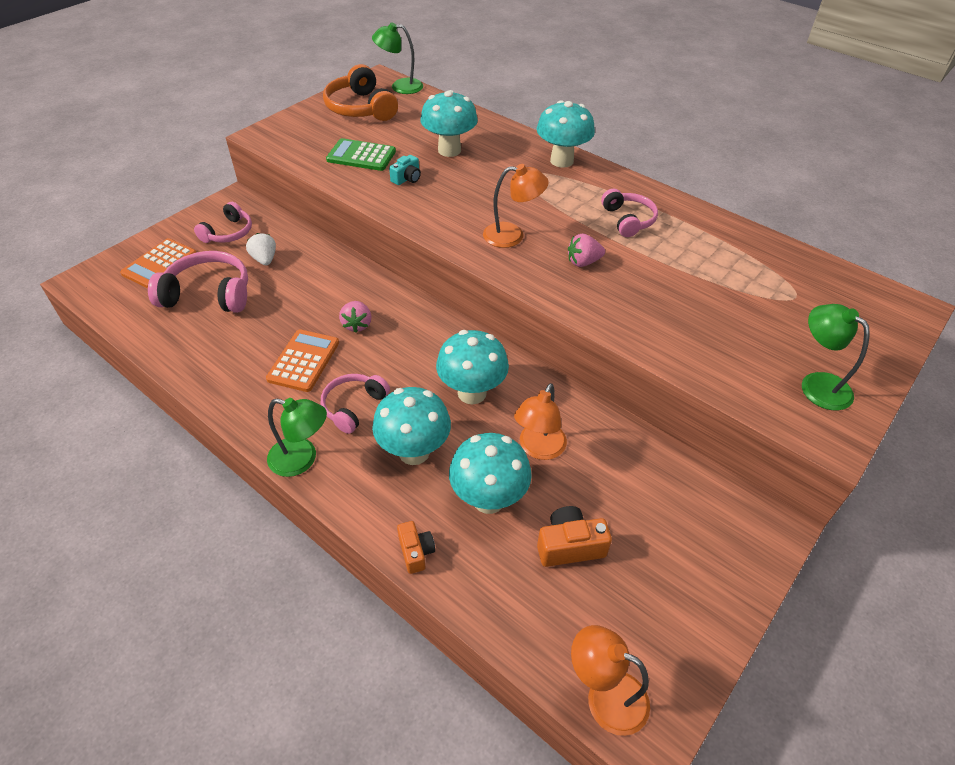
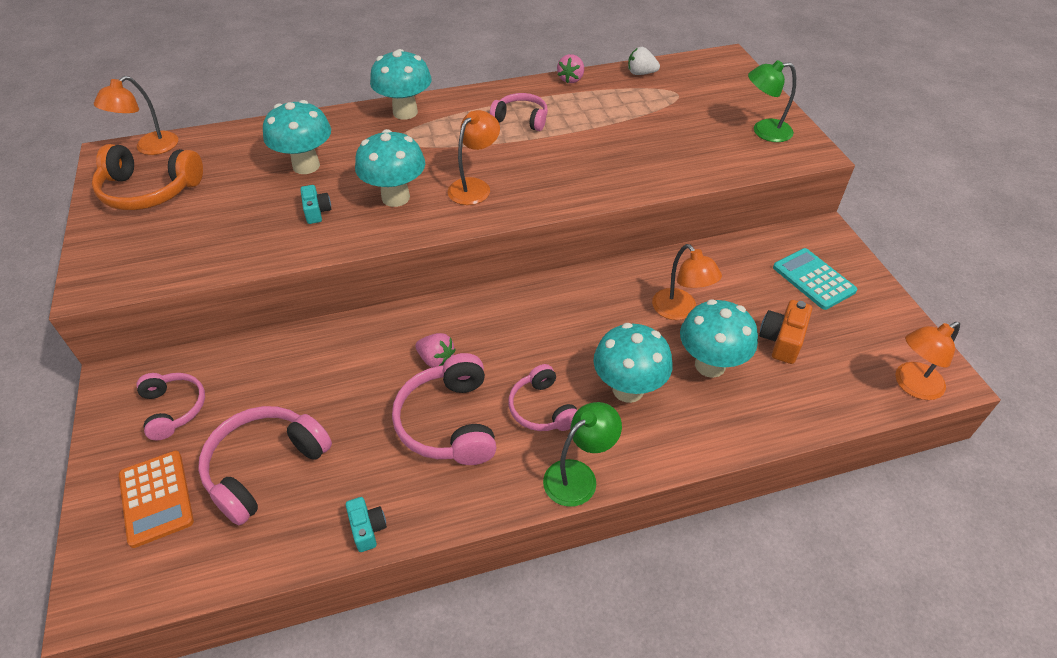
camera: 55 degrees left, 0 degrees up
(188, 366) = (367, 528): none -> turquoise camera
(264, 259) = (259, 394): white strawberry -> white strawberry (641, 73)
(304, 361) = (449, 422): orange calculator -> pink headphones
(361, 156) = (238, 226): green calculator -> none
(400, 86) = (150, 148): green lamp -> orange lamp
(416, 552) = (734, 436): orange camera -> none
(472, 393) = (590, 321): turquoise mushroom -> turquoise mushroom (395, 197)
(583, 262) = (548, 166): pink strawberry -> pink strawberry (571, 79)
(686, 542) = (813, 279): none -> turquoise calculator

